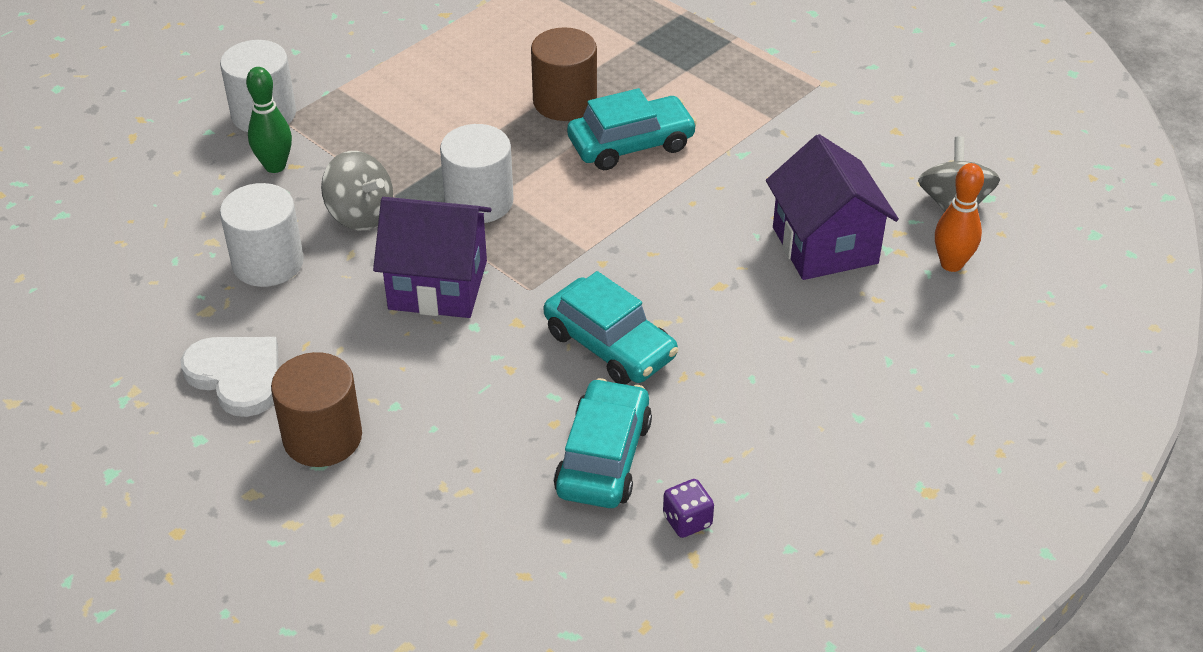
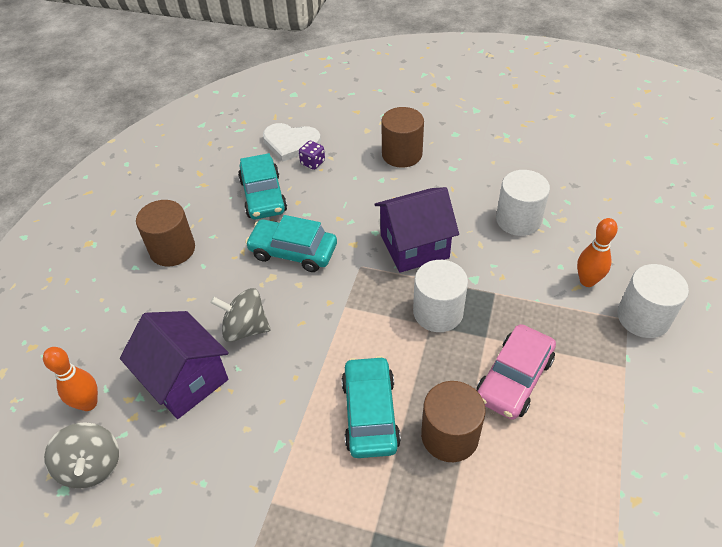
camera: 155 degrees right, 5 degrees up
(237, 376) = (468, 162): white heart -> white heart (290, 143)
(275, 166) = (587, 281): green bowling pin -> orange bowling pin
(360, 214) = (500, 270): grey spinning top -> grey spinning top (245, 328)
(457, 117) = (514, 378): none -> pink car
(631, 144) = (370, 413): turquoise car -> turquoise car turned 135 degrees clockwise
(687, 521) = (208, 185): purple dice -> purple dice (312, 163)
(790, 422) = (172, 249): none -> brown cylinder

